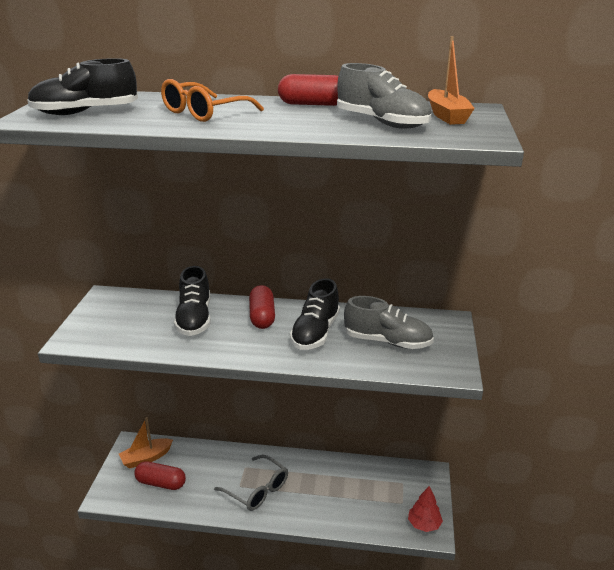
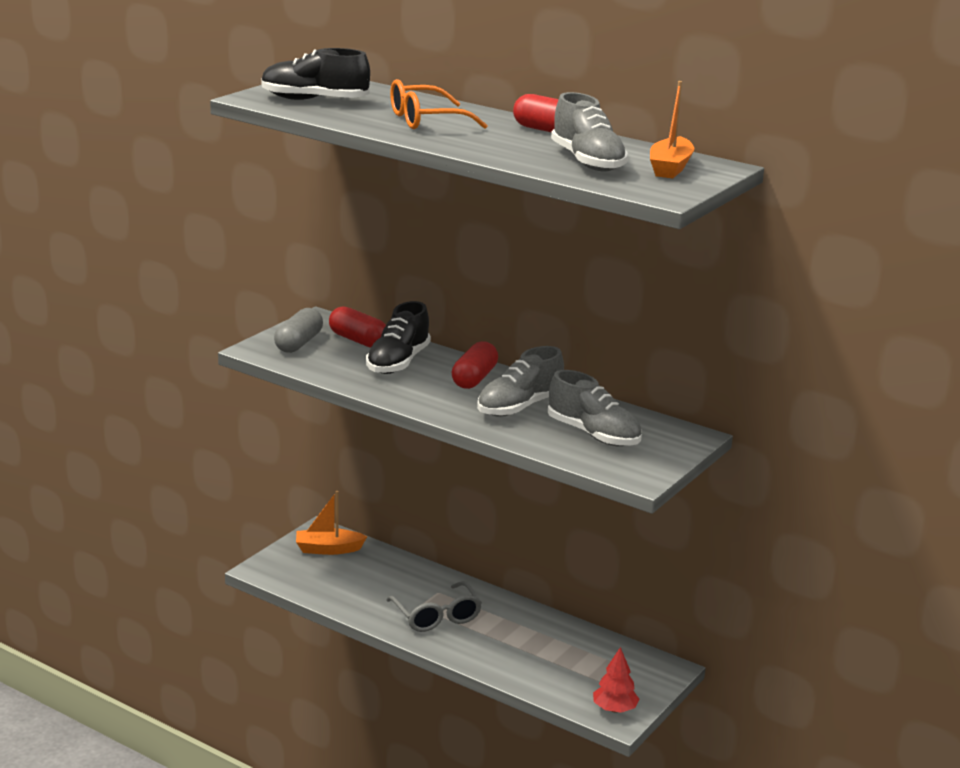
camera: 25 degrees right, 5 degrees down
(103, 324) = (299, 343): none -> grey capsule
(161, 483) = (330, 576): red capsule -> red capsule (358, 340)
(315, 333) = (519, 407): black shoe -> grey shoe

